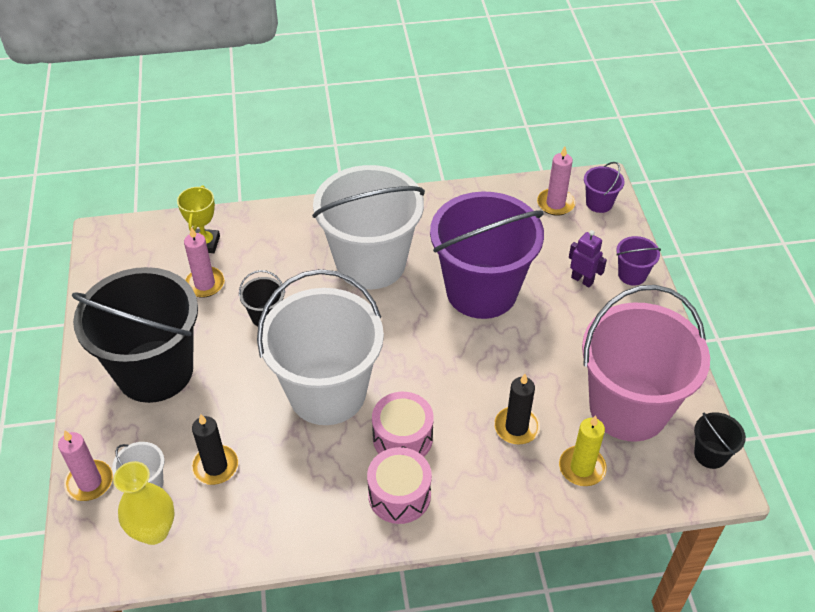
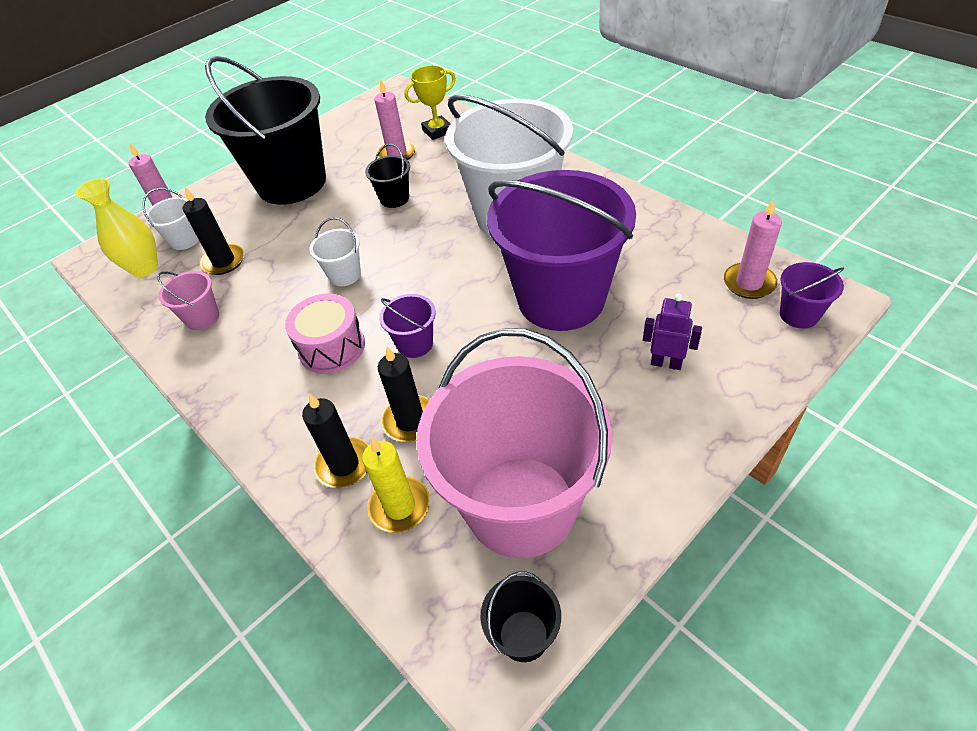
camera: 60 degrees right, 0 degrees up
(278, 510) = (202, 318): none -> pink bucket
(327, 392) = (345, 275): white bucket -> white bucket, size x0.40
(399, 495) = (265, 382): pink drum -> none
(523, 481) = (344, 464): none -> black candle
(582, 280) = (666, 363): purple robot -> purple robot turned 75 degrees counterclockwise
(632, 275) = (727, 401): purple bucket -> purple bucket (415, 344)

